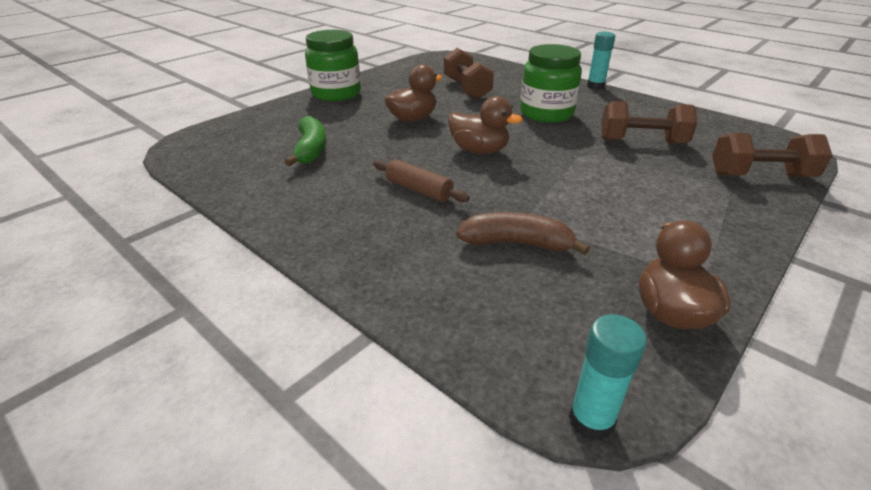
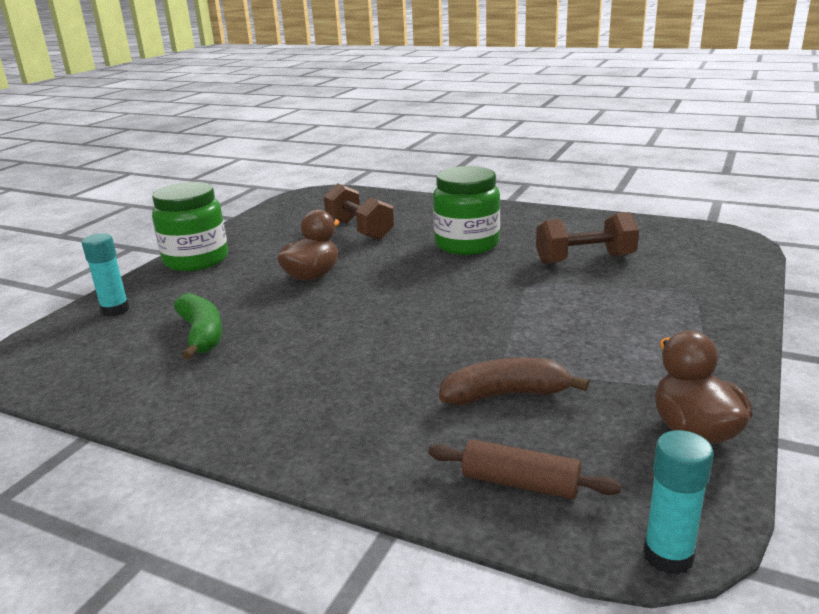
camera: 15 degrees left, 10 degrees down
(419, 190) = (364, 358): brown rolling pin -> brown rolling pin (520, 483)
(479, 150) = (411, 299): brown duck -> none
(595, 86) = (506, 205): turquoise glue stick -> turquoise glue stick (115, 310)
(760, 176) = (717, 275): brown dumbbell -> none

